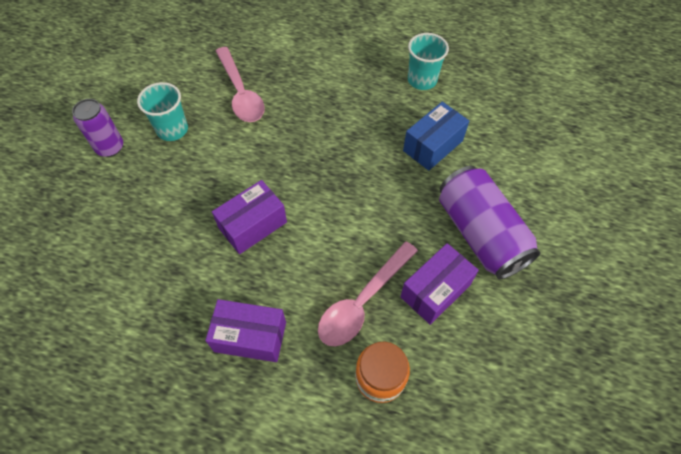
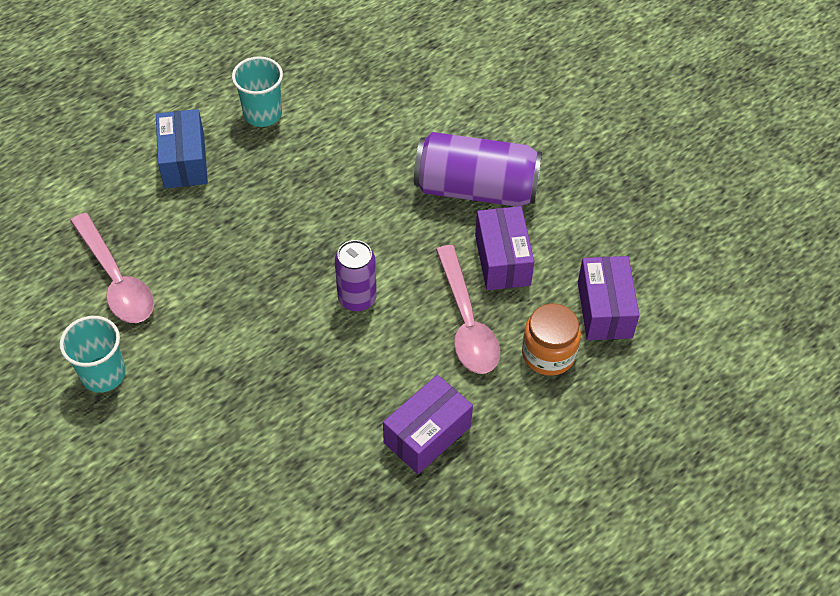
camera: 55 degrees left, 5 degrees down
(110, 147) = (67, 450): purple can -> purple can (357, 298)
(241, 93) = (116, 280): pink spoon -> pink spoon turned 45 degrees clockwise
(253, 225) = (304, 365): purple box -> purple box (605, 309)
(433, 146) = (350, 159): blue box -> blue box (184, 161)

